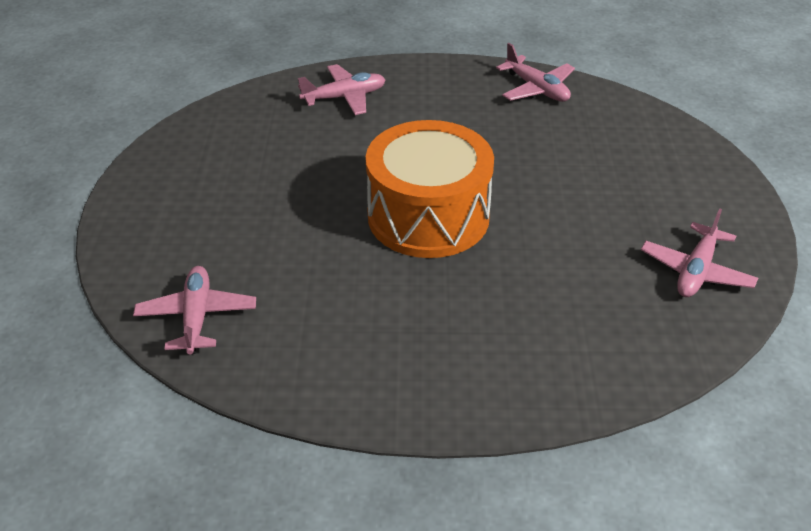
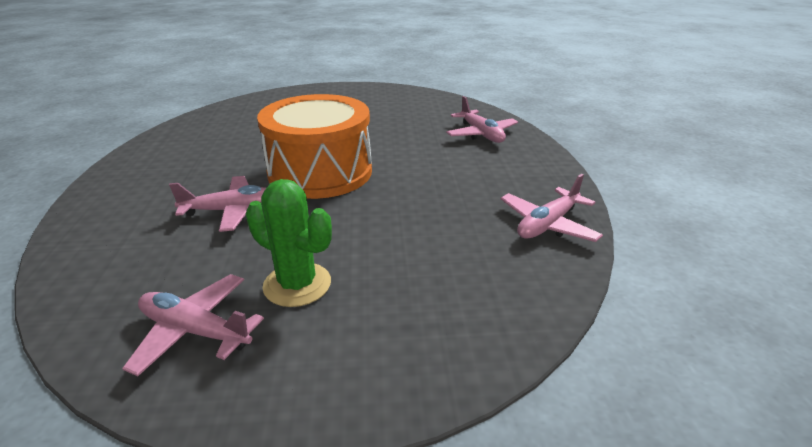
camera: 85 degrees right, 10 degrees down
(197, 317) = (236, 112): pink plane -> pink plane (232, 211)
(632, 221) = (297, 284): none -> green cactus

